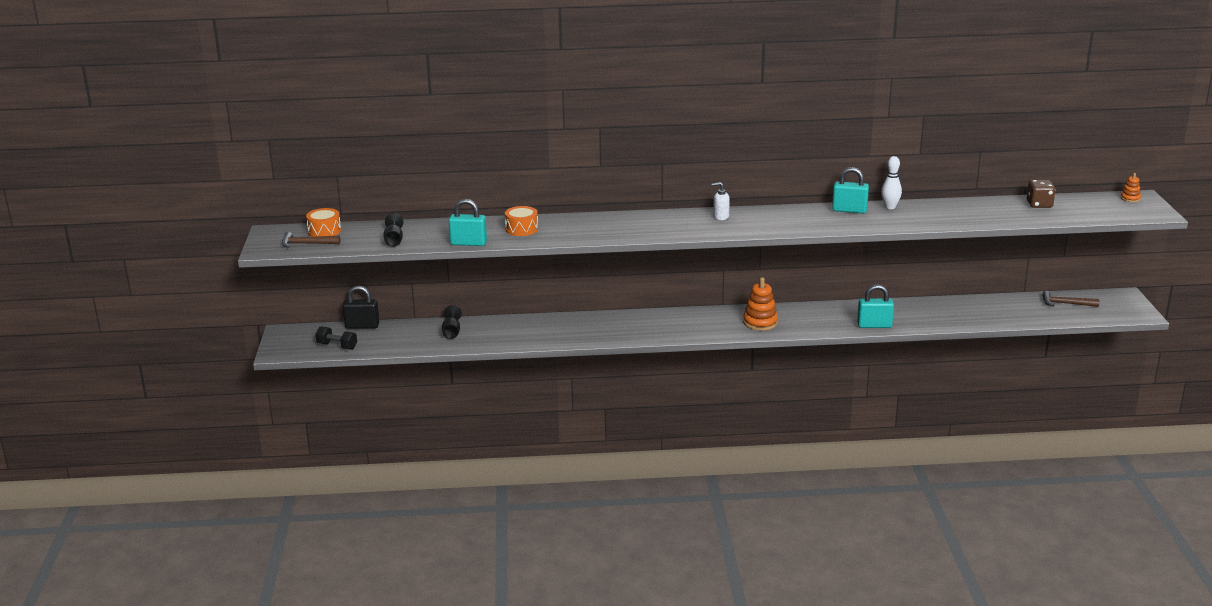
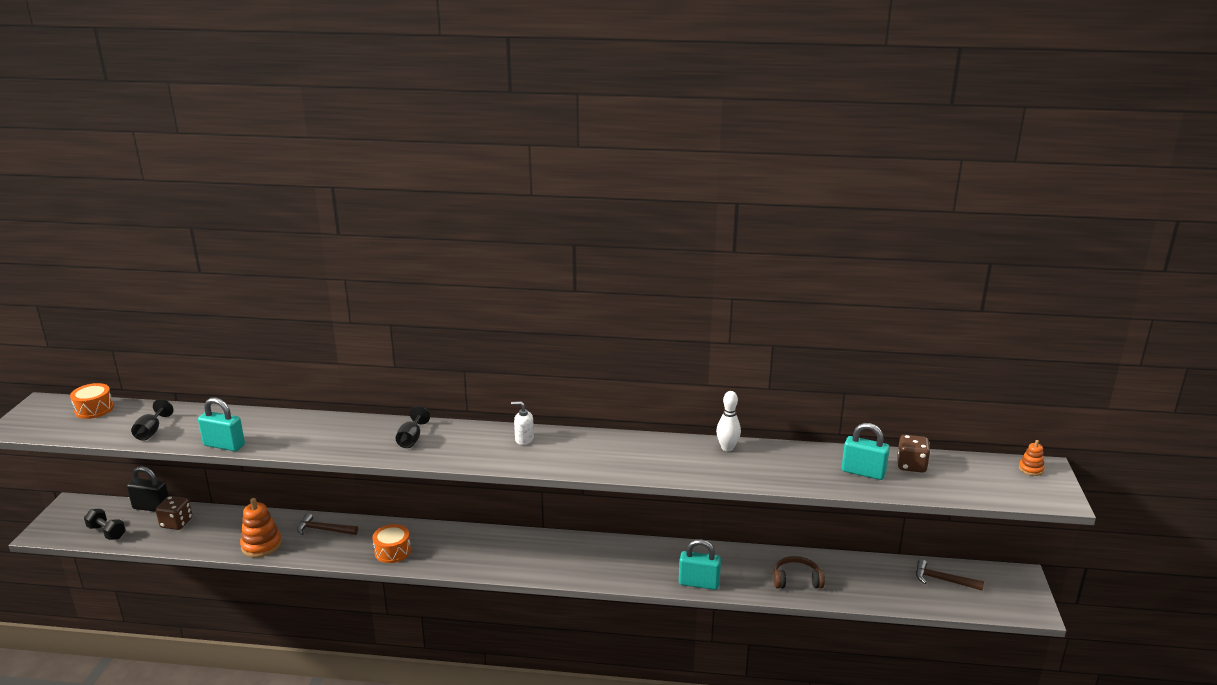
camera: 10 degrees right, 0 degrees up
(306, 244) = (60, 425): brown hammer -> brown hammer (324, 530)
(395, 334) = (176, 523): none -> brown dice
(451, 332) = (234, 528): black goblet -> black goblet (411, 439)
(521, 229) = (296, 431): orange drum -> orange drum (392, 551)
(760, 322) = (570, 560): orange stacking toy -> orange stacking toy (261, 545)
(849, 210) = (677, 447): turquoise padlock -> turquoise padlock (863, 472)
(951, 315) = (796, 580): none -> brown headphones

